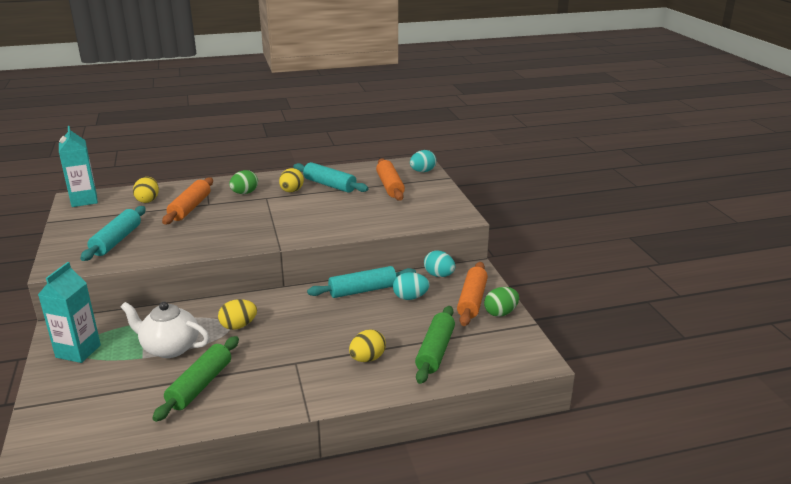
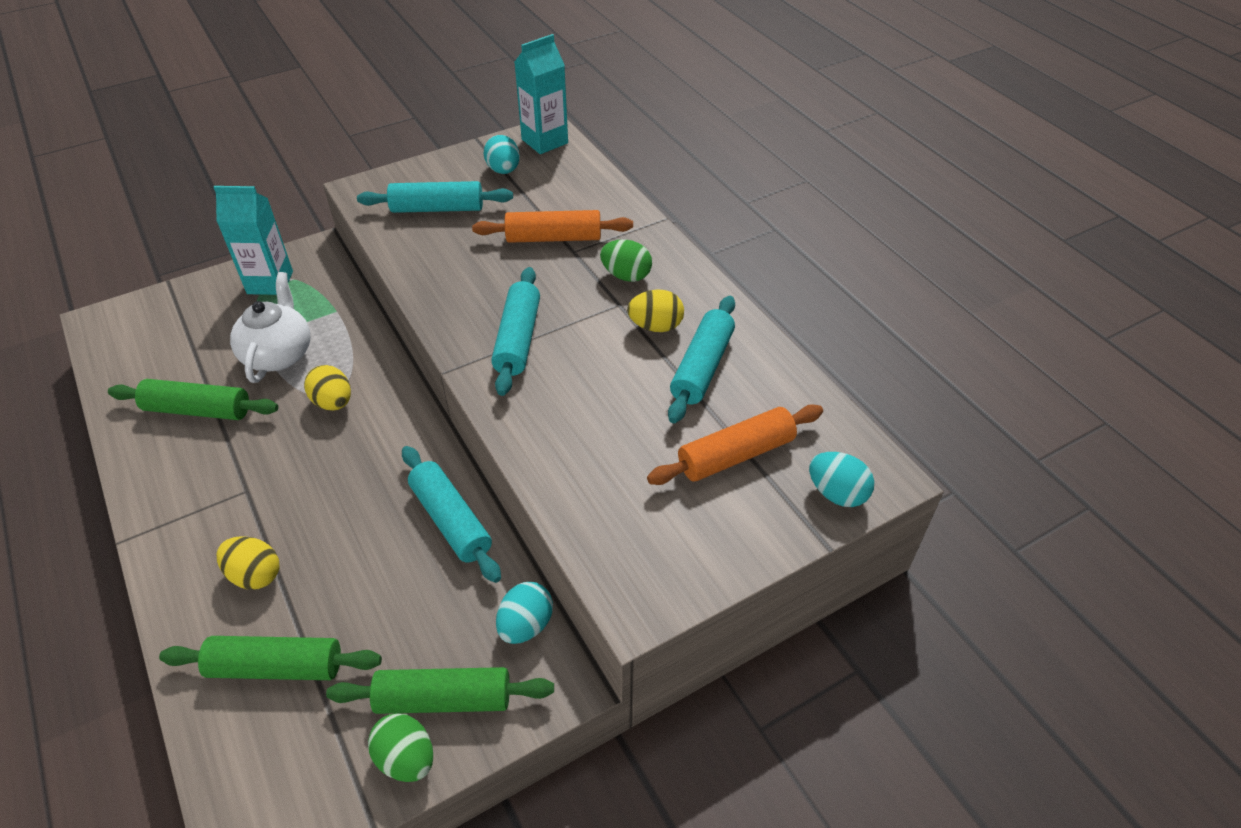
camera: 75 degrees right, 20 degrees up
(148, 200) = (565, 192): yellow egg -> none
(270, 226) = (517, 339): none -> turquoise rolling pin
(410, 297) = (439, 594): turquoise egg -> turquoise egg (503, 170)
(472, 300) = (444, 699): orange rolling pin -> green rolling pin

